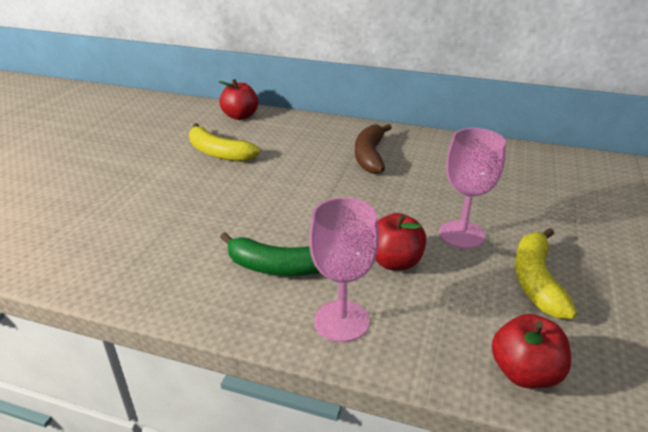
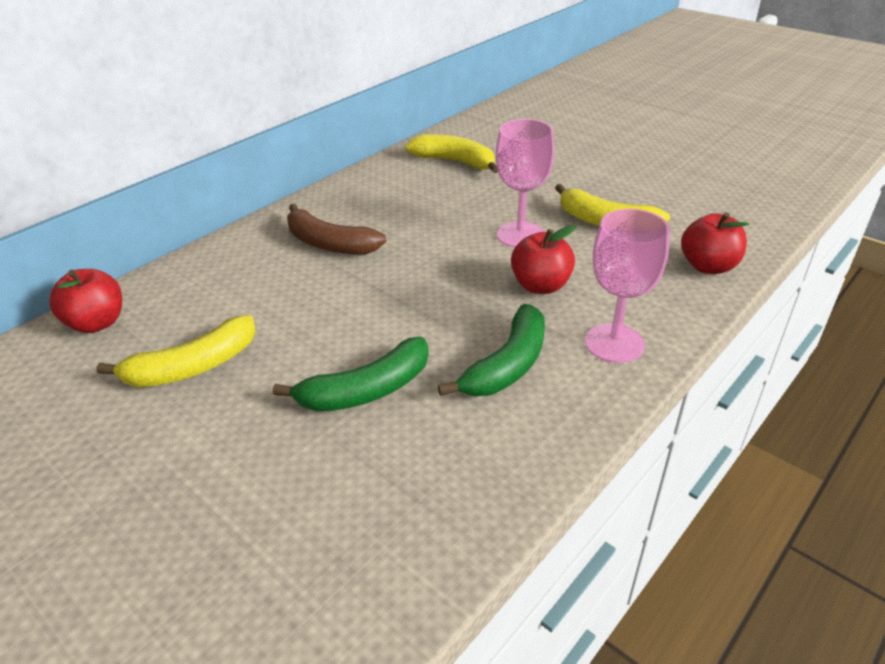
camera: 65 degrees left, 5 degrees up
(224, 214) = (366, 390): none -> green banana
(543, 174) = (455, 162): none -> yellow banana

